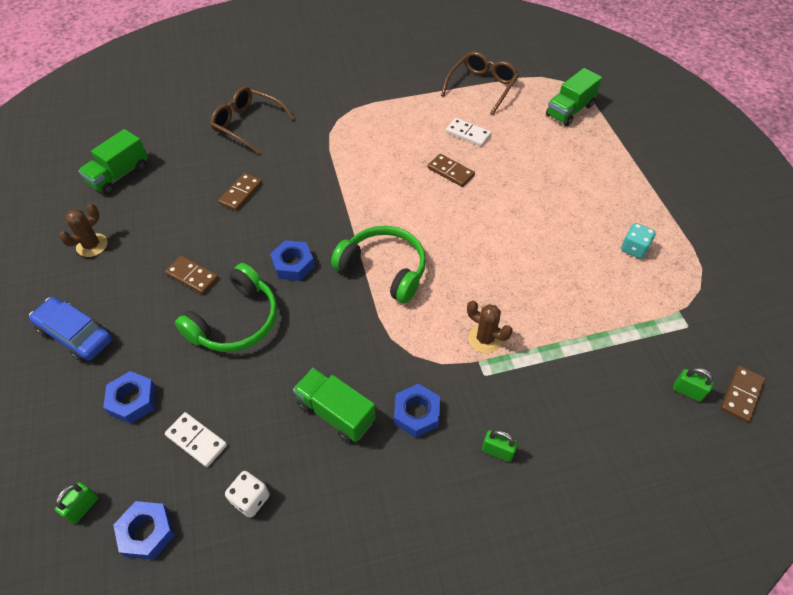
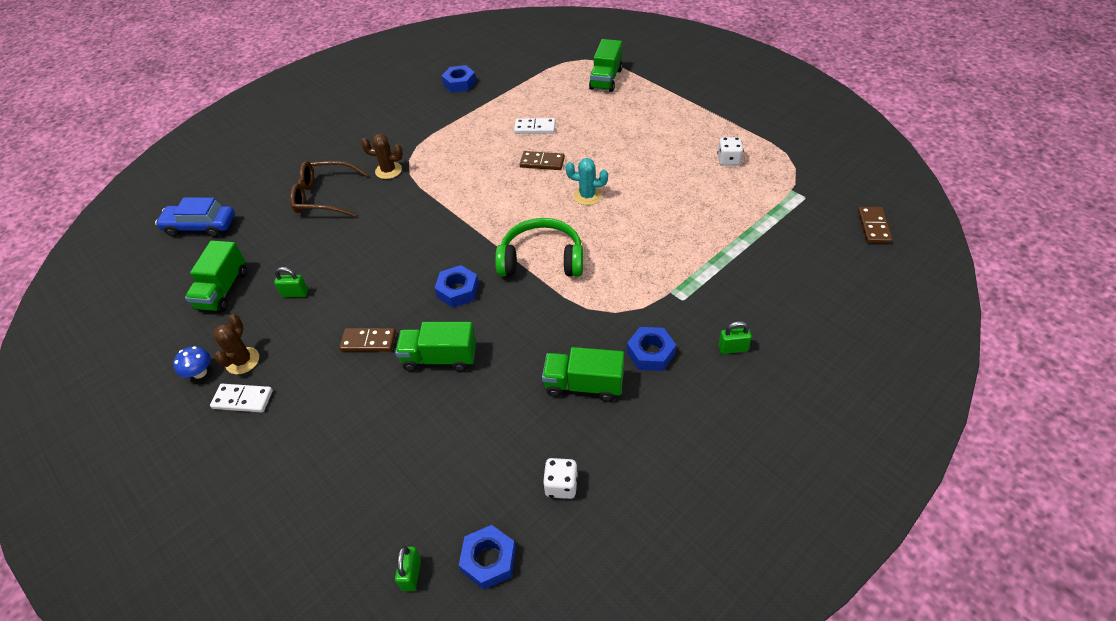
camera: 25 degrees left, 5 degrees down
(57, 240) = (200, 372): none -> blue mushroom
(75, 335) = (287, 442): blue car -> blue car (200, 226)
(133, 400) = (391, 466): blue nut -> blue nut (459, 83)
(196, 440) = (477, 467): white domino -> white domino (243, 399)
(236, 321) = (440, 358): green headphones -> green truck
(241, 193) = (362, 255): brown domino -> none
(469, 224) = (587, 196): none -> turquoise cactus
(482, 87) = (519, 87): brown glasses -> none
(485, 339) = (663, 274): brown cactus -> brown cactus (388, 170)
(634, 248) = (728, 160): turquoise dice -> white dice
(687, 391) = (836, 241): green padlock -> green padlock (295, 293)

